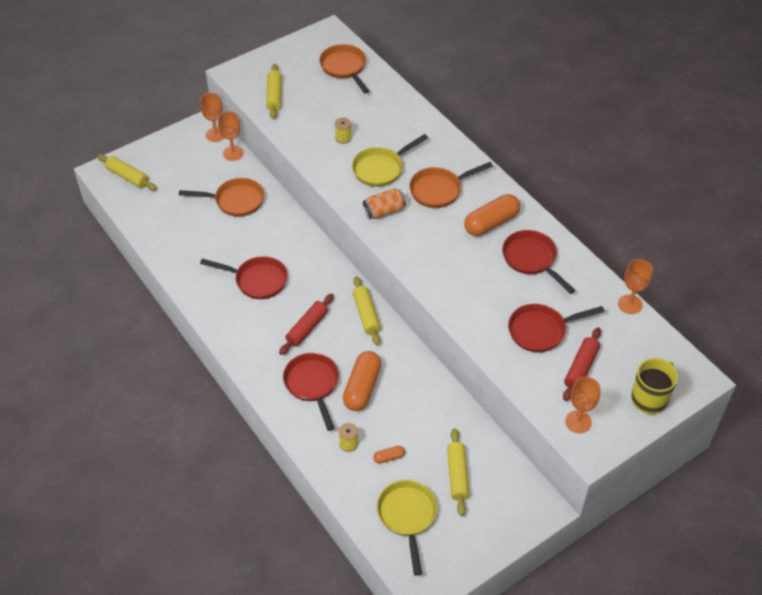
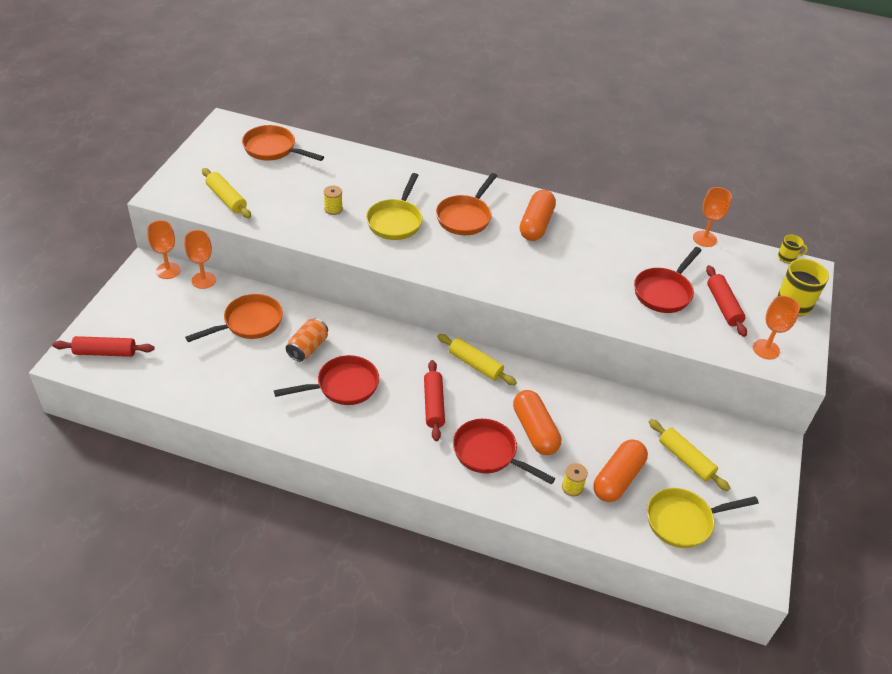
camera: 40 degrees left, 5 degrees down
(128, 177) = (105, 352): yellow rolling pin -> red rolling pin
(384, 211) = (435, 256): orange can -> orange can (308, 348)
(389, 457) = (617, 479): orange capsule -> orange capsule, size x2.19
(407, 517) = (684, 521): yellow pan -> yellow pan turned 60 degrees counterclockwise
(531, 259) = (598, 239): red pan -> none
(691, 358) = (787, 257): none -> yellow mug

